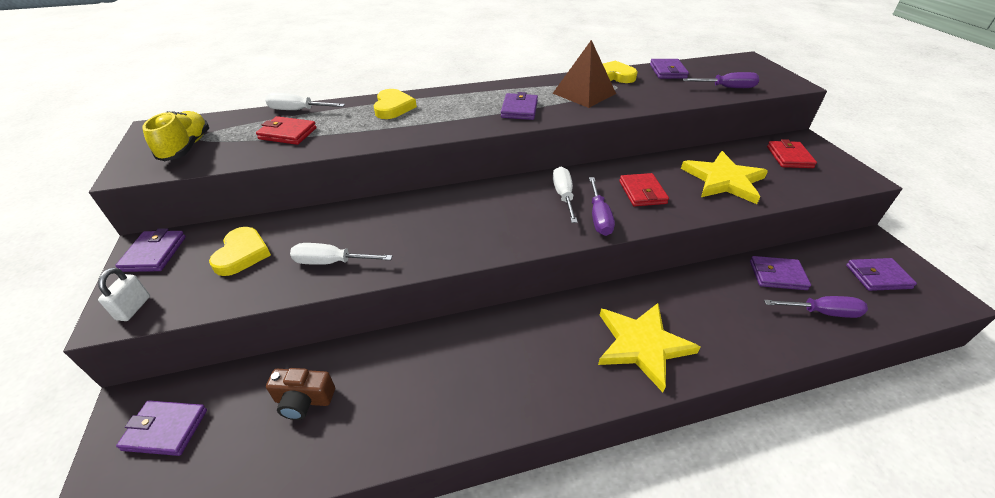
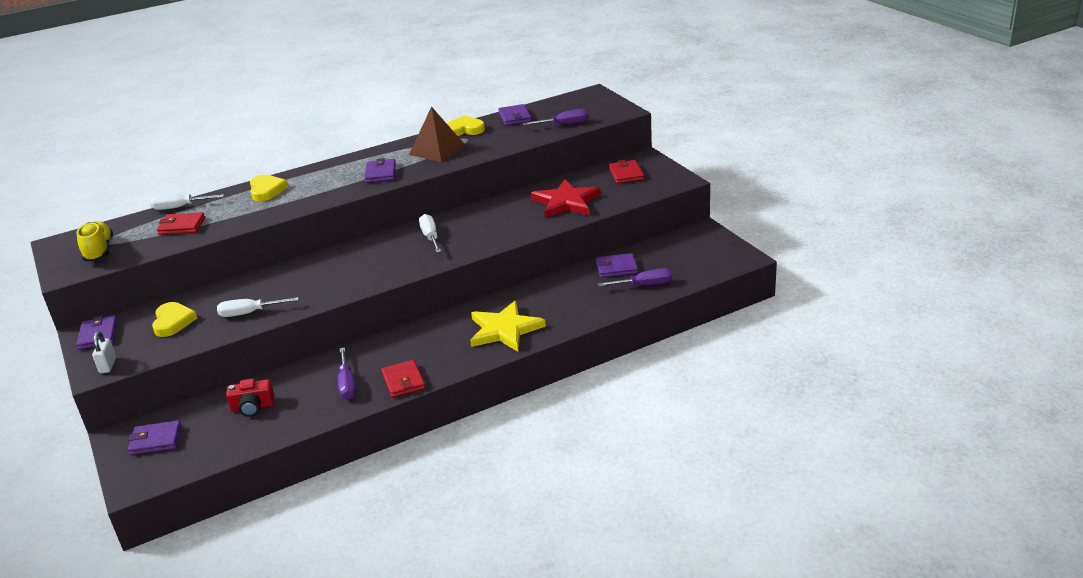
camera: 10 degrees left, 10 degrees down
(304, 400) = (253, 407): brown camera -> red camera
(599, 217) = (460, 246): purple screwdriver -> purple screwdriver (347, 384)
(642, 192) = (497, 223): red wallet -> red wallet (403, 381)
(723, 180) = (566, 202): yellow star -> red star
(877, 276) = (695, 254): purple wallet -> none

